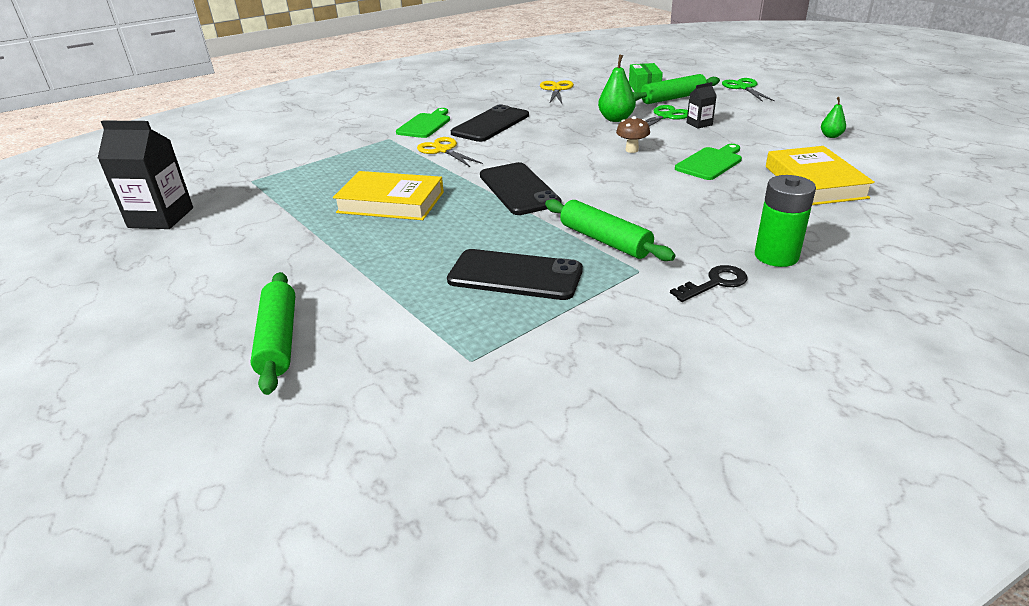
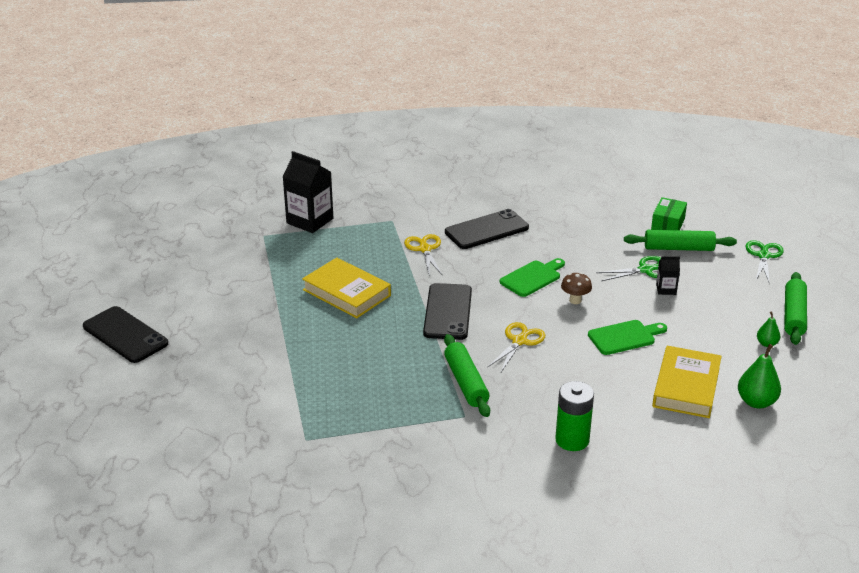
camera: 25 degrees right, 0 degrees up
(161, 217) = (187, 253): black carton -> black carton (310, 221)
(278, 340) = (209, 383): green rolling pin -> green rolling pin (794, 315)
(425, 125) = (433, 213): green cutting board -> green cutting board (532, 278)
(515, 275) = (380, 389): black phone -> black phone (125, 335)
(556, 89) = (583, 201): yellow scissors -> yellow scissors (519, 341)
(616, 119) = (599, 259): green pear -> green pear (756, 402)
(715, 283) = (505, 444): black key -> none

